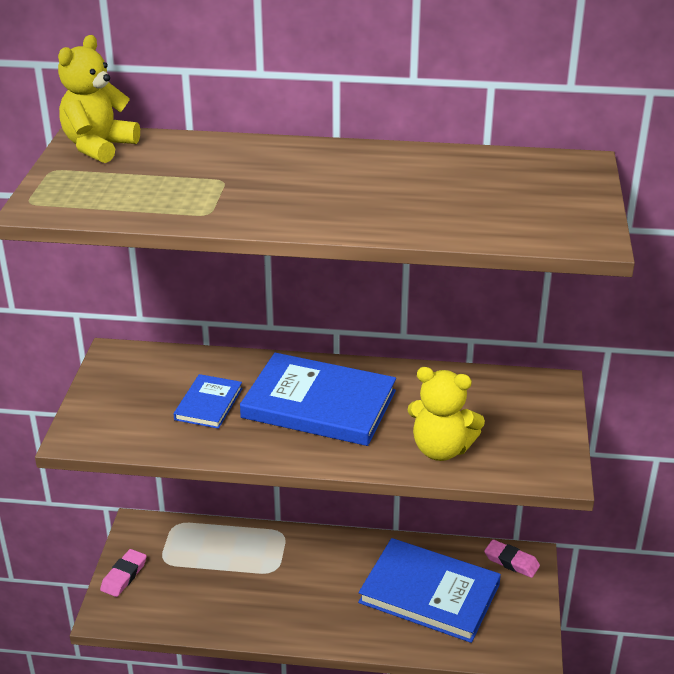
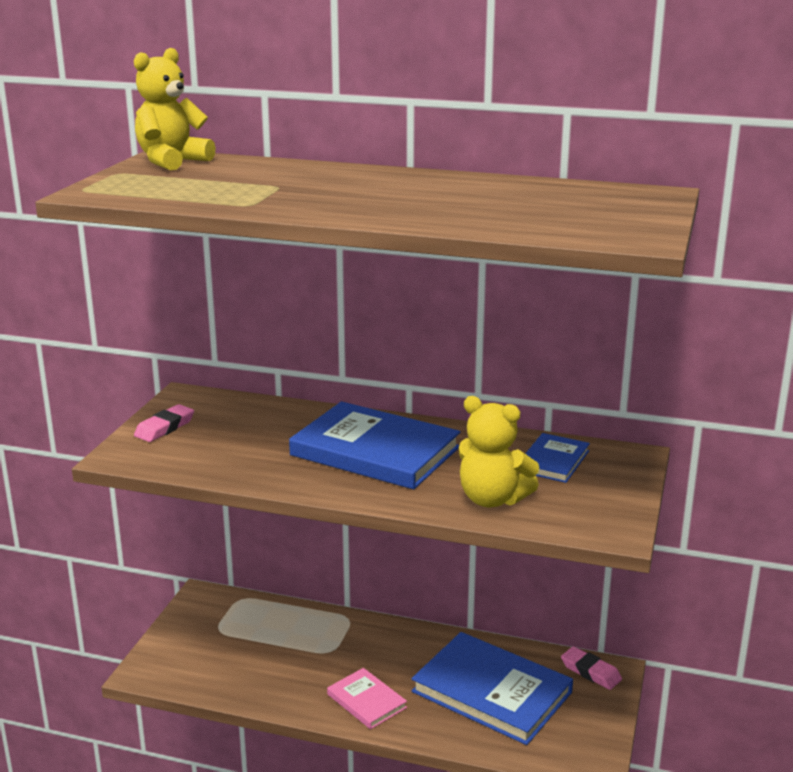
camera: 10 degrees right, 10 degrees down
(124, 576) = (174, 639): pink eraser -> pink eraser (165, 428)
(208, 404) = (261, 441): blue book -> blue book (553, 461)
(320, 618) = (366, 701): none -> pink book

